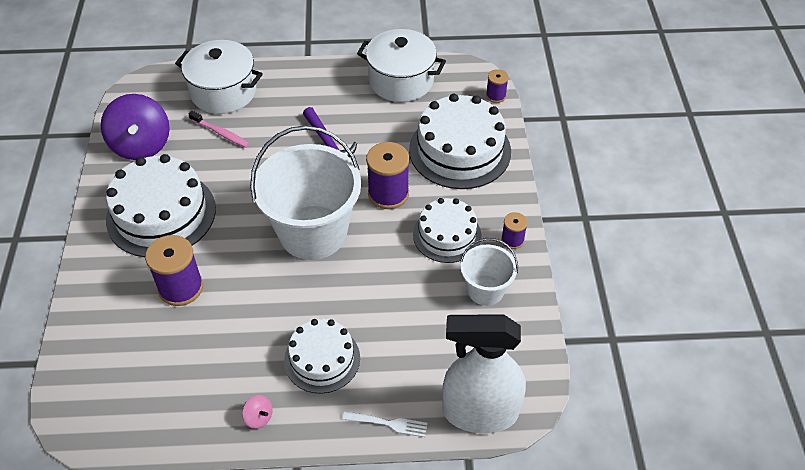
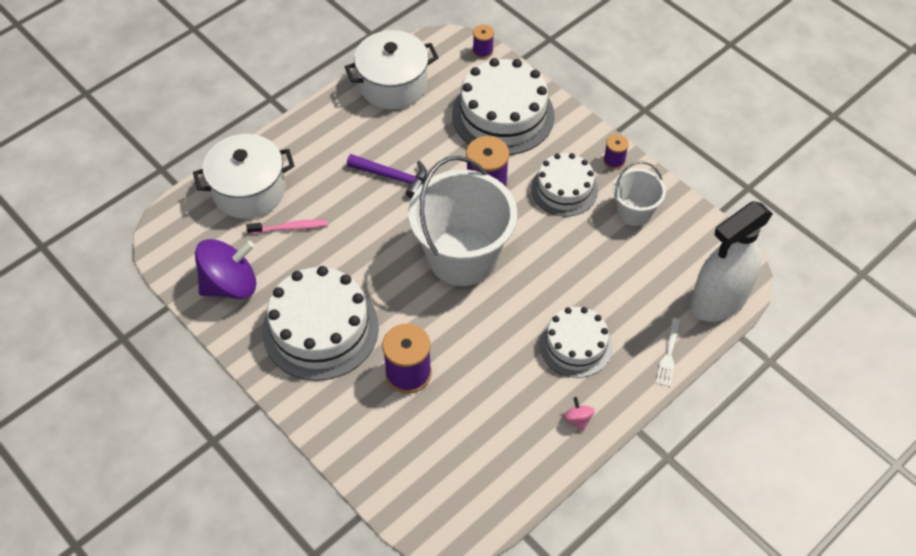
camera: 40 degrees left, 5 degrees up
(141, 145) = (230, 284): purple spinning top -> purple spinning top turned 60 degrees counterclockwise
(259, 417) = (578, 419): pink spinning top -> pink spinning top turned 105 degrees counterclockwise
(388, 423) = (668, 354): white fork -> white fork turned 135 degrees clockwise

